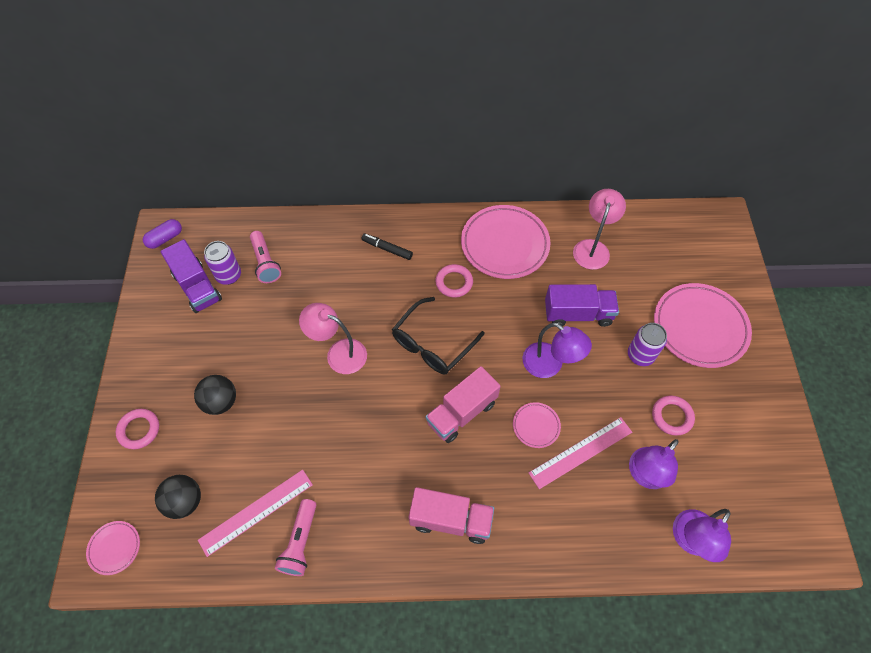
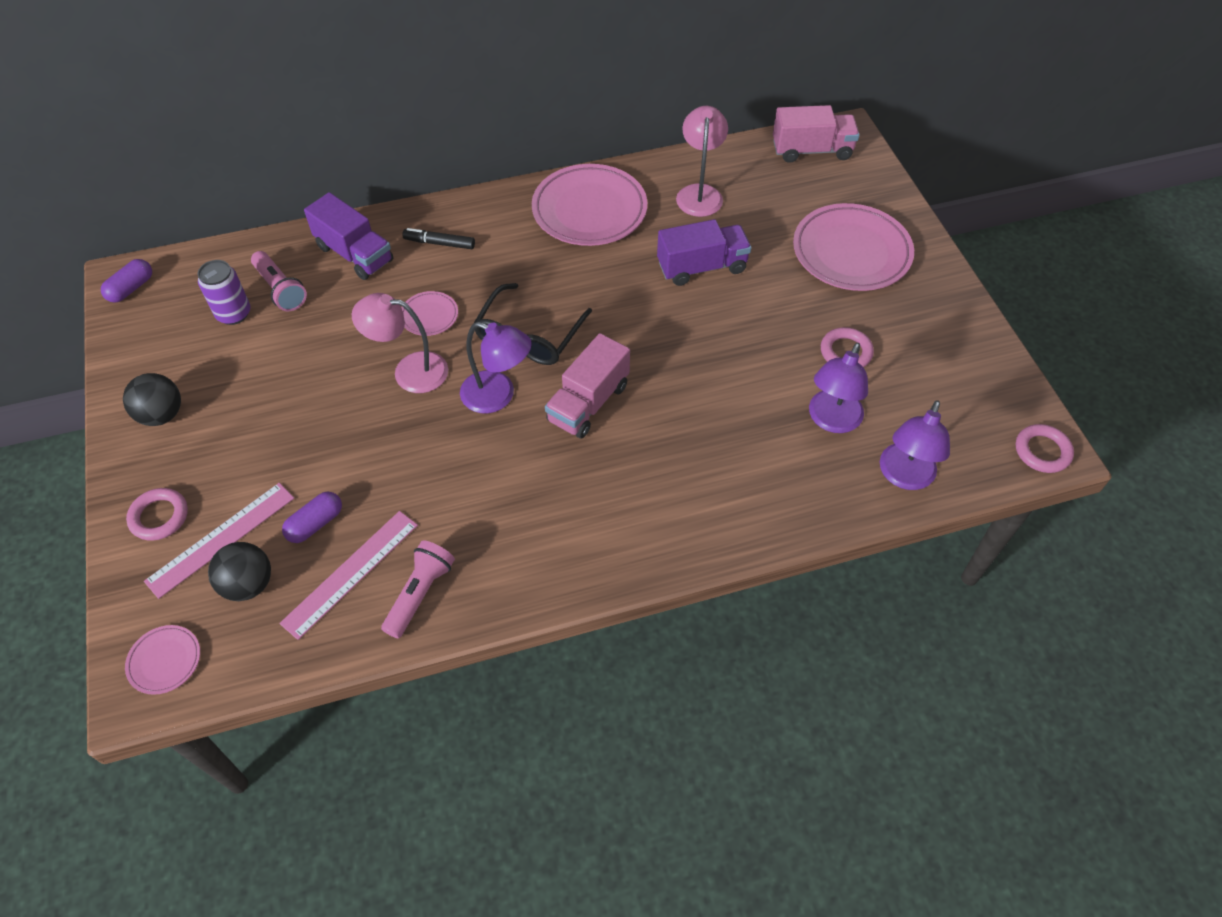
camera: 15 degrees left, 5 degrees down
(197, 287) = (193, 335): purple truck -> purple truck (354, 254)
(220, 402) = (265, 460): black ball -> black ball (162, 415)
(242, 464) = (315, 524): none -> purple capsule
(300, 542) = (420, 593): pink flashlight -> pink flashlight turned 150 degrees counterclockwise
(451, 520) = (608, 522): pink truck -> pink truck (811, 150)
(454, 282) = (537, 263): pink ring -> pink ring (1042, 451)
(536, 426) = (685, 397): pink plate -> pink plate (429, 316)
(550, 365) = (683, 329): purple lamp -> purple lamp (498, 396)
(580, 452) = (748, 413): pink ruler -> pink ruler (221, 539)
(640, 355) = (790, 295): purple can -> none

